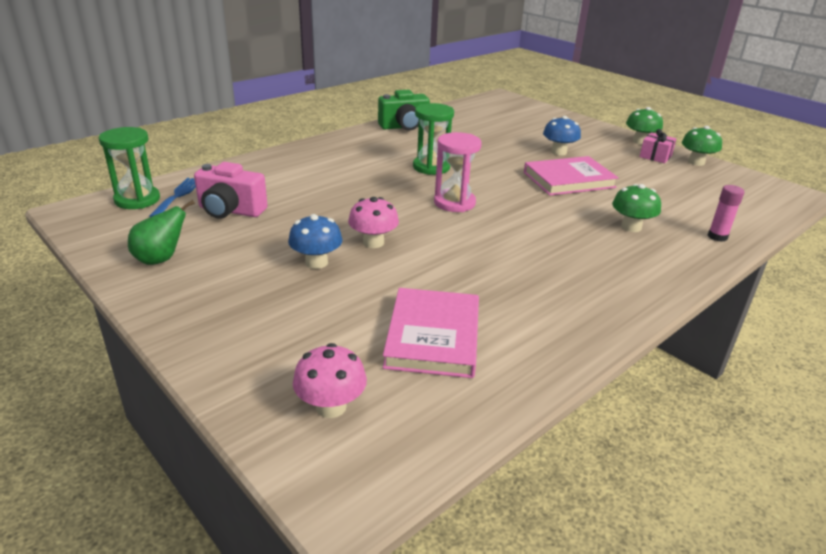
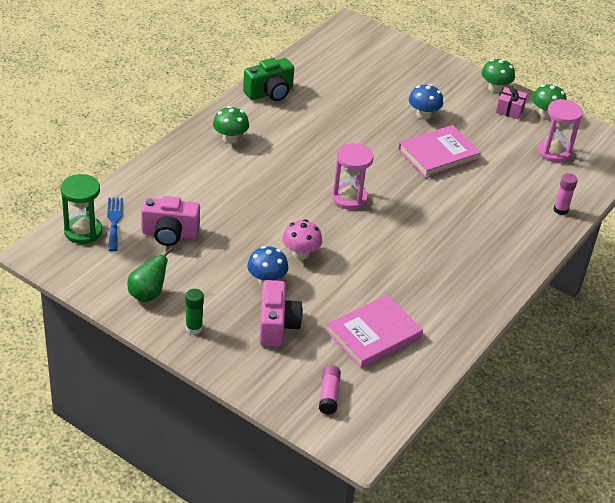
camera: 15 degrees left, 10 degrees up
(190, 299) = (194, 328): none -> green glue stick
(302, 309) = (277, 325): none -> pink camera
(331, 406) = (329, 395): pink mushroom -> pink glue stick
(431, 167) = (315, 153): green hourglass -> none
(433, 336) = (374, 334): pink book -> pink book turned 60 degrees clockwise
(631, 227) = (495, 208): green mushroom -> green mushroom (230, 138)
(707, 189) = (554, 152): none -> pink hourglass

